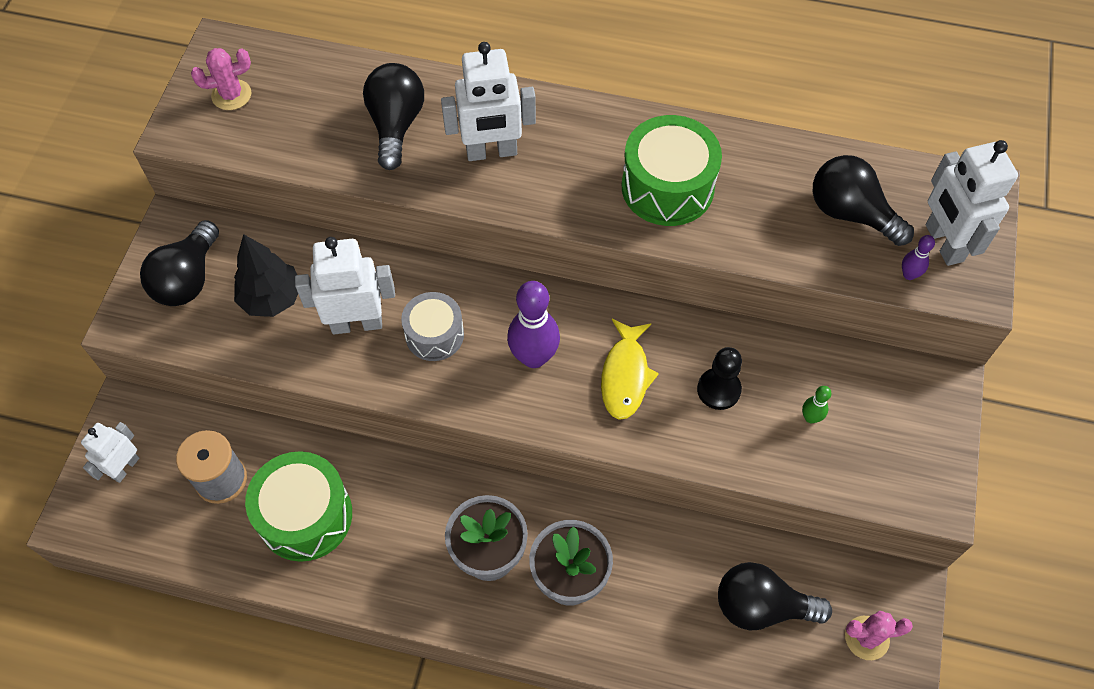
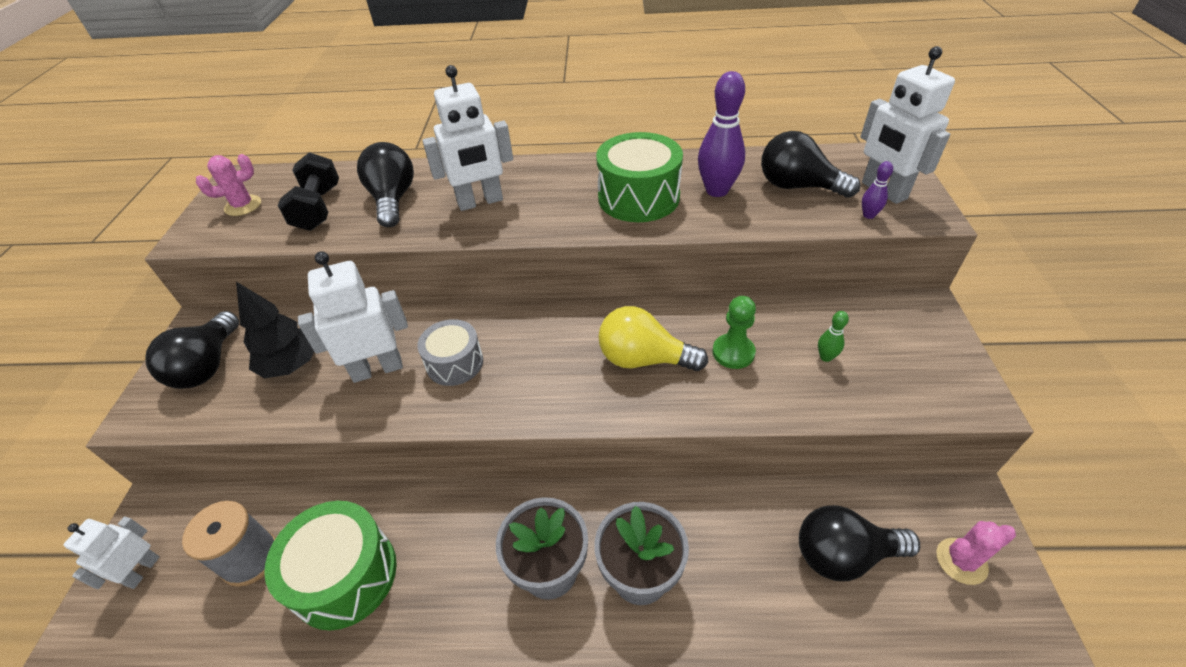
camera: 10 degrees left, 15 degrees down
(313, 119) = (318, 208): none -> black dumbbell
(534, 357) = (553, 362): purple bowling pin -> purple bowling pin (717, 190)
(625, 376) = (643, 359): yellow fish -> yellow light bulb
(718, 390) = (733, 352): black pawn -> green pawn

